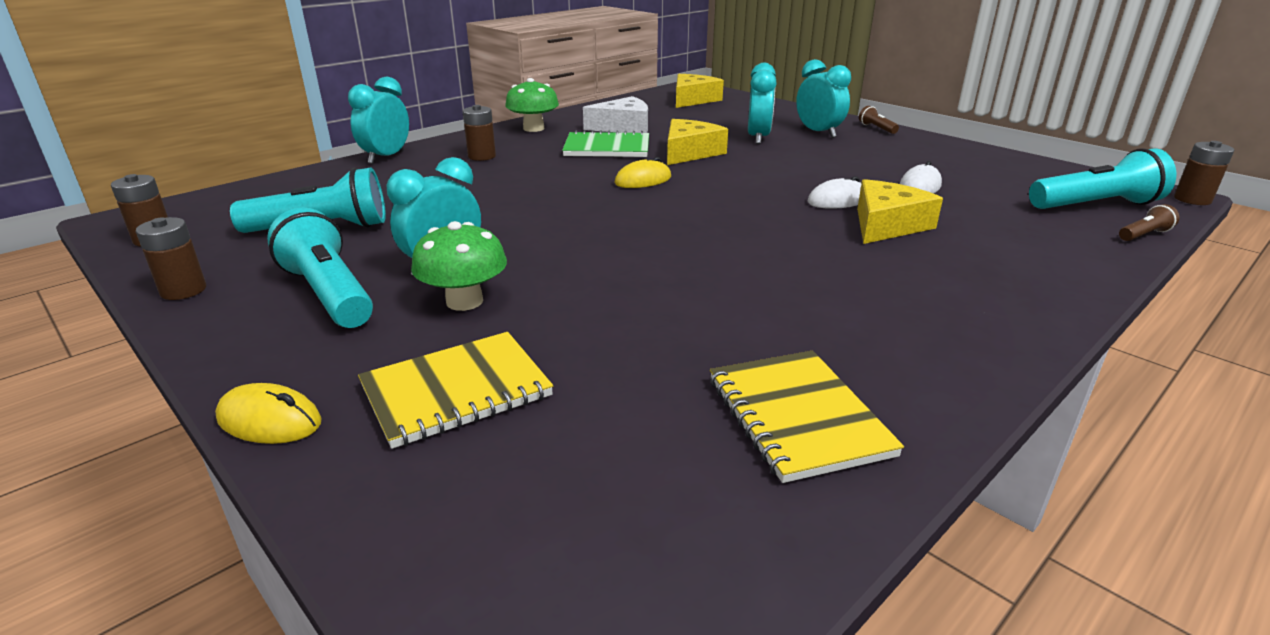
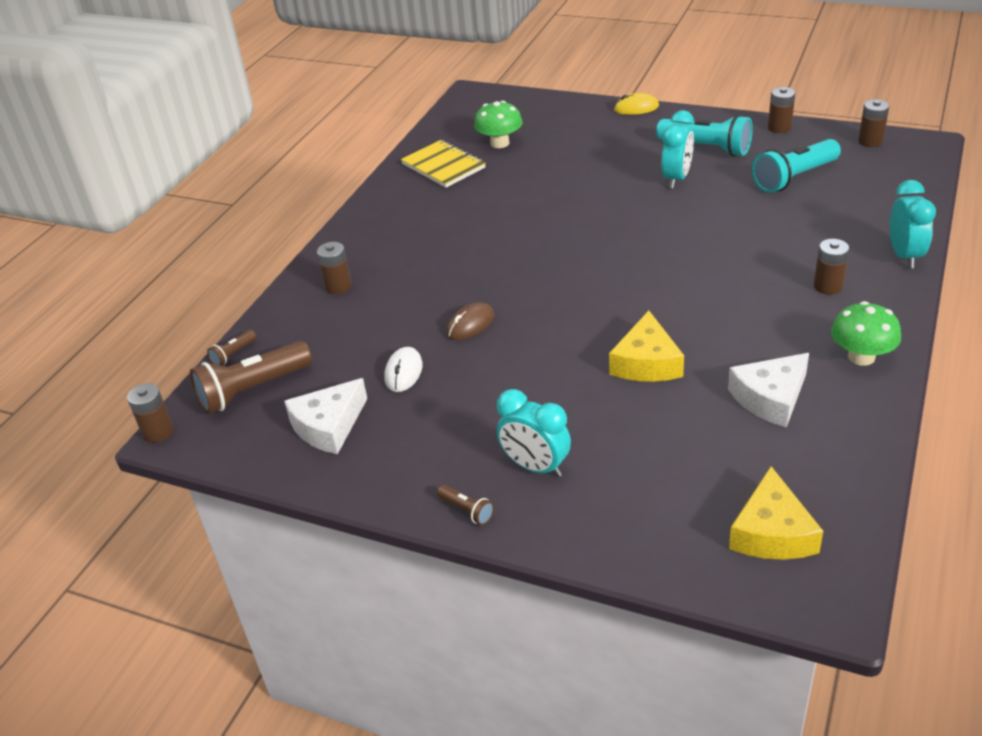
camera: 160 degrees right, 10 degrees up
(456, 391) = (583, 134): yellow notebook -> none
(464, 301) = (634, 165): green mushroom -> green mushroom (500, 143)
(607, 148) = (735, 342): green notebook -> none
(643, 180) = (646, 299): yellow mouse -> none
(758, 138) = (598, 424): turquoise clock -> none
(837, 200) = (470, 324): white mouse -> brown mouse
(887, 225) = (425, 304): yellow cheese -> none
(996, 173) = (328, 426): none -> white cheese
(1015, 266) = (338, 286): none -> brown battery
(1096, 205) = (252, 390): turquoise flashlight -> brown flashlight

